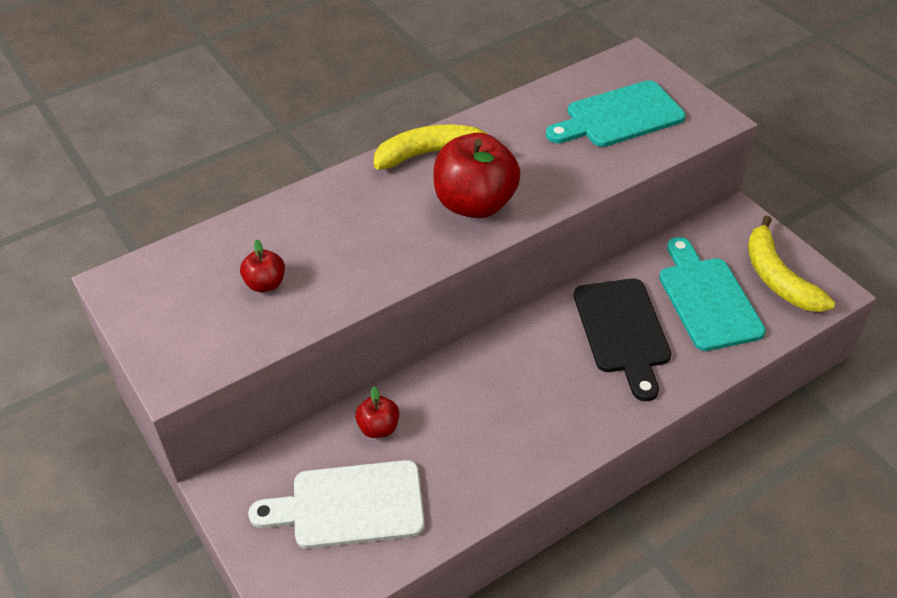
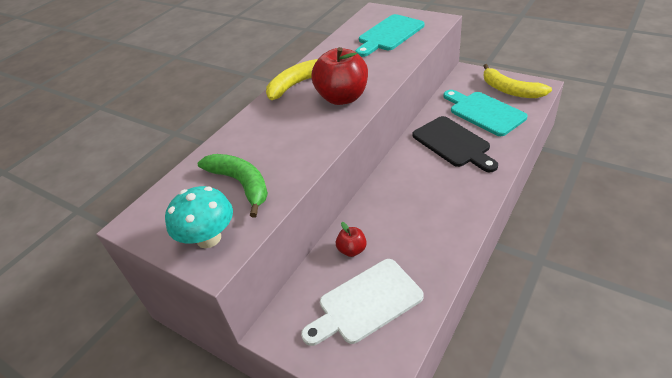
camera: 20 degrees left, 5 degrees down
(186, 343) = (209, 238): none -> turquoise mushroom
(265, 284) = (241, 184): red apple -> green banana

